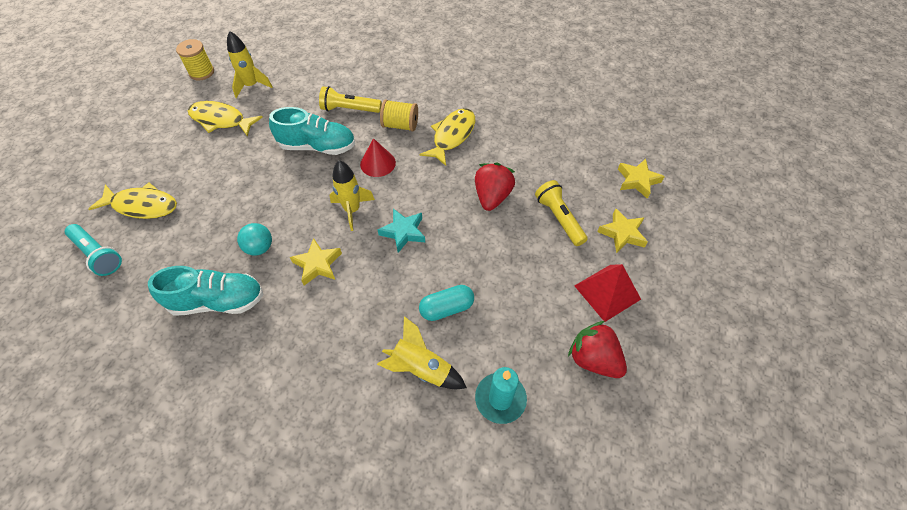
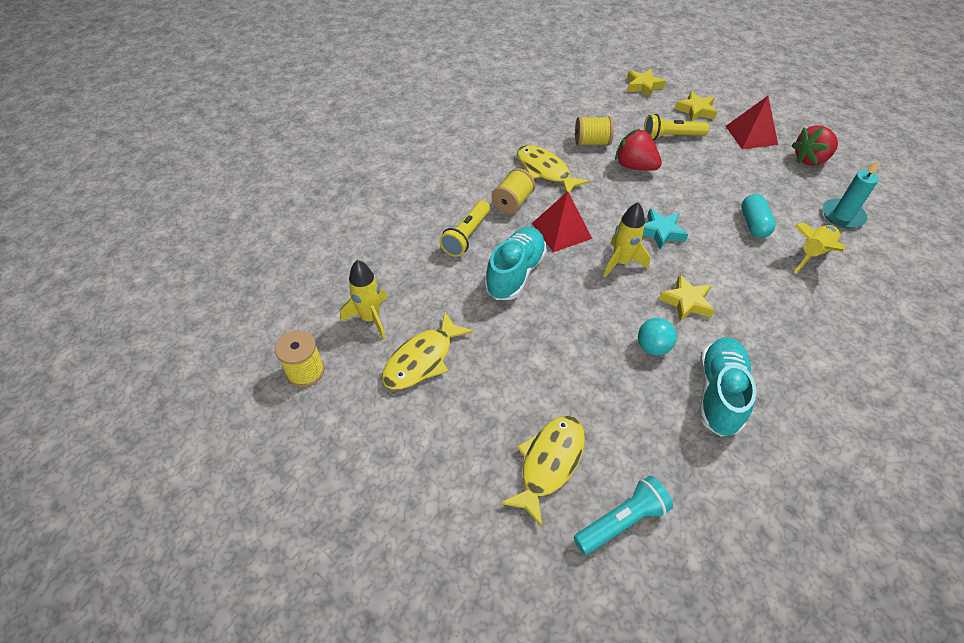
camera: 70 degrees left, 5 degrees down
(378, 163) = (561, 230): red cone -> red pyramid
(512, 158) = (591, 142): none -> yellow spool

